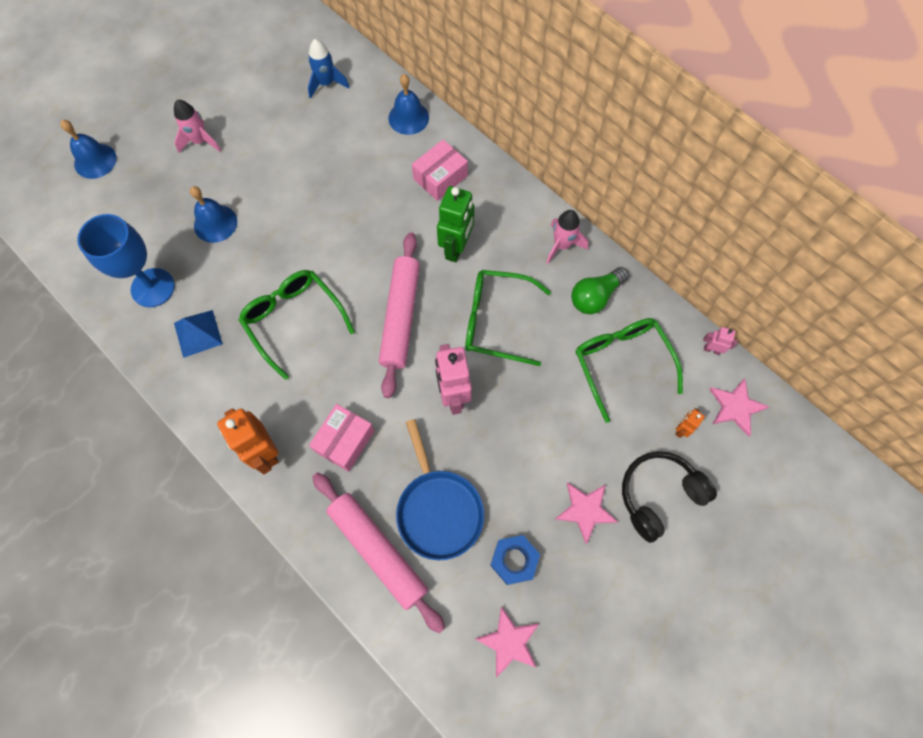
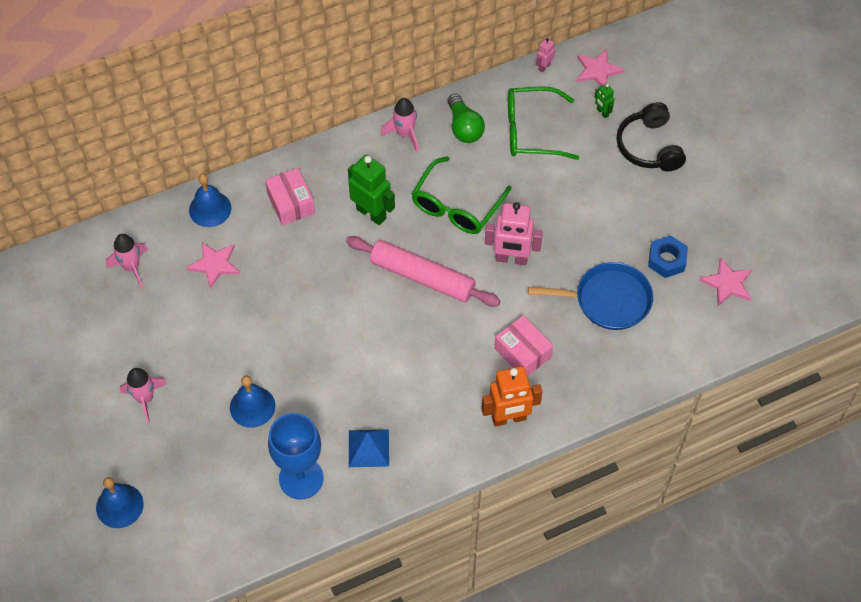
camera: 70 degrees left, 10 degrees down
(293, 320) = (389, 363): green glasses -> none
(326, 84) = (131, 267): blue rocket -> pink rocket
(378, 551) = (627, 353): pink rolling pin -> none
(585, 510) = (644, 199): pink star -> pink star (214, 264)
(681, 429) = (602, 112): orange robot -> green robot

